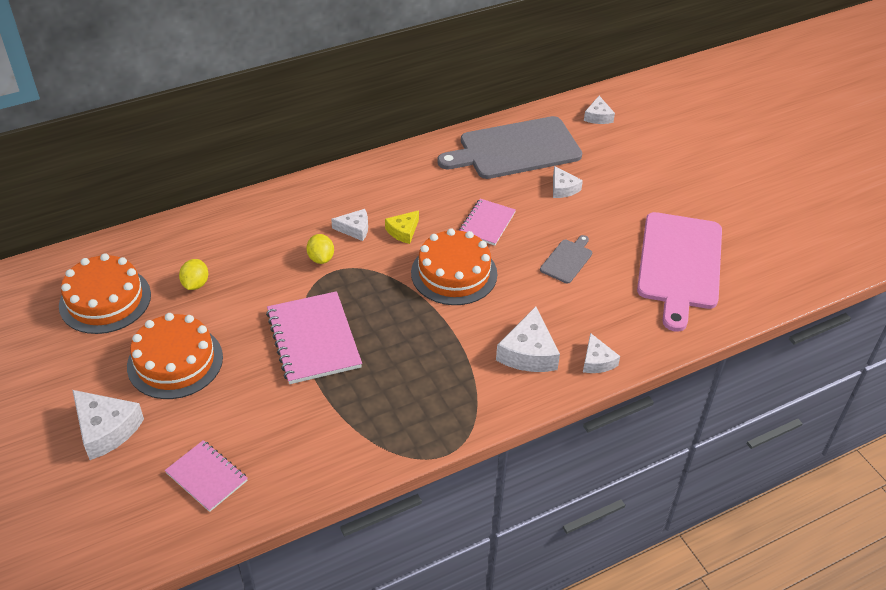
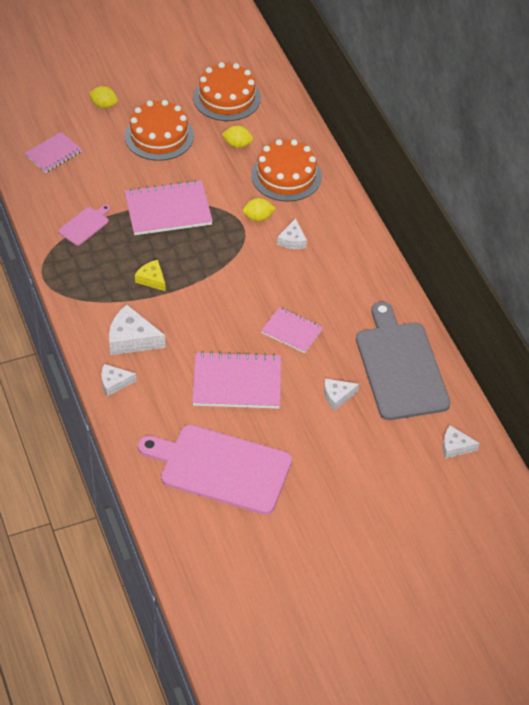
camera: 95 degrees right, 5 degrees up
(106, 429) = (104, 105): white cheese -> yellow lemon
(346, 421) = (85, 225): none -> pink cutting board
(403, 231) = (286, 272): yellow cheese -> yellow cheese (152, 279)
(454, 273) = (229, 301): orange cake -> orange cake (286, 175)
(567, 260) = (237, 383): grey cutting board -> pink notebook

